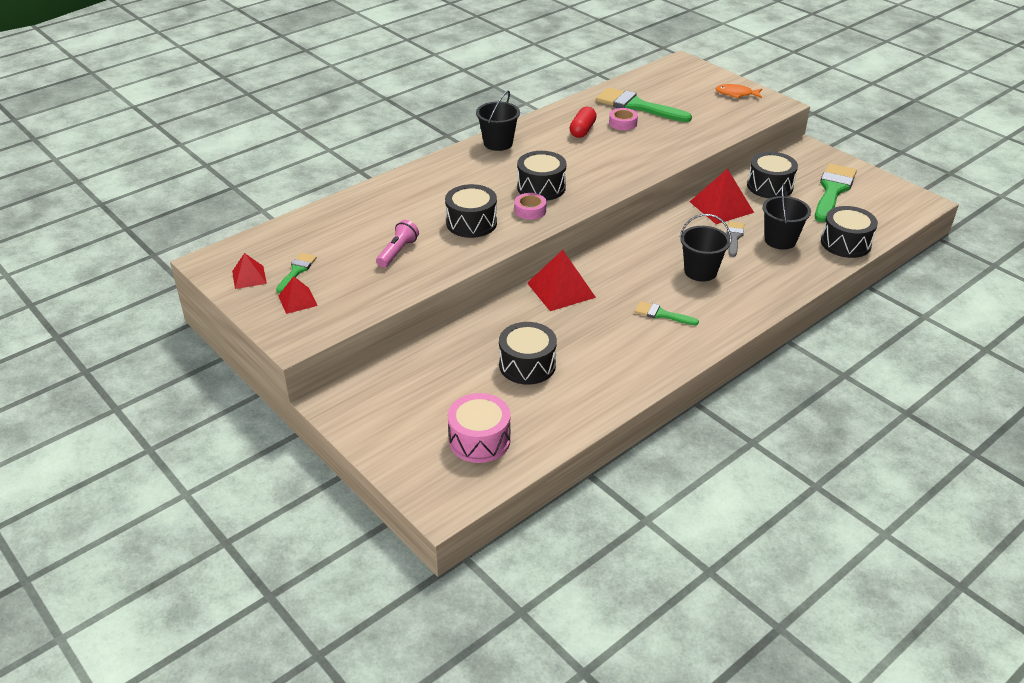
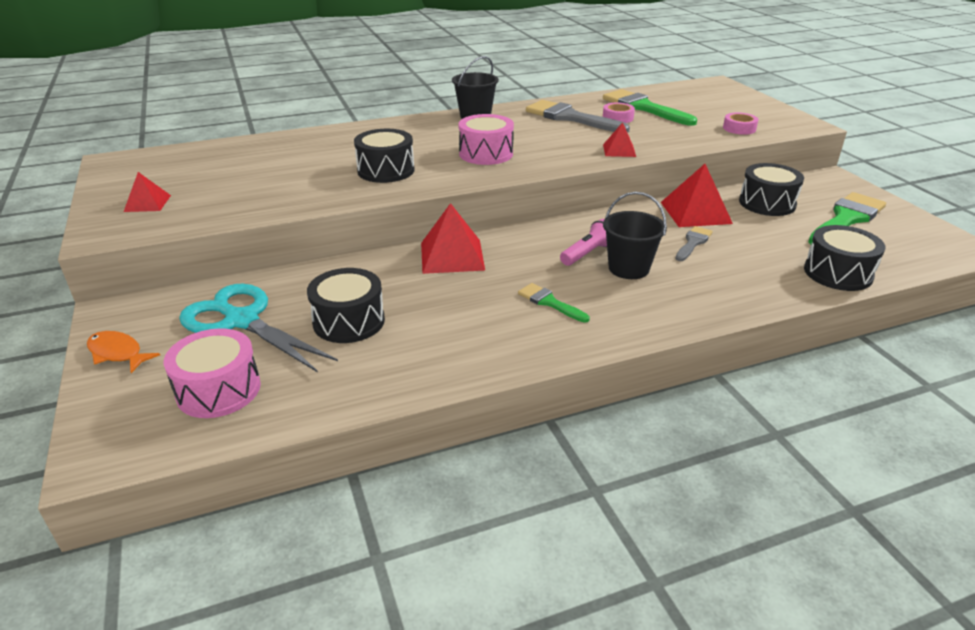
camera: 20 degrees right, 5 degrees down
(249, 277) = (130, 177): red pyramid -> red pyramid (619, 150)
(297, 271) = (177, 180): green brush -> none
(397, 252) = (288, 181): pink flashlight -> pink flashlight (587, 253)
(444, 384) = (242, 320): none -> turquoise scissors
(530, 210) = (456, 170): pink tape -> pink tape (739, 128)
(541, 187) = (486, 154): black drum -> pink drum
(582, 130) = (570, 118): red capsule -> grey brush
(736, 94) = (762, 111): orange fish -> orange fish (117, 353)
(780, 240) = (750, 255): black bucket -> none

